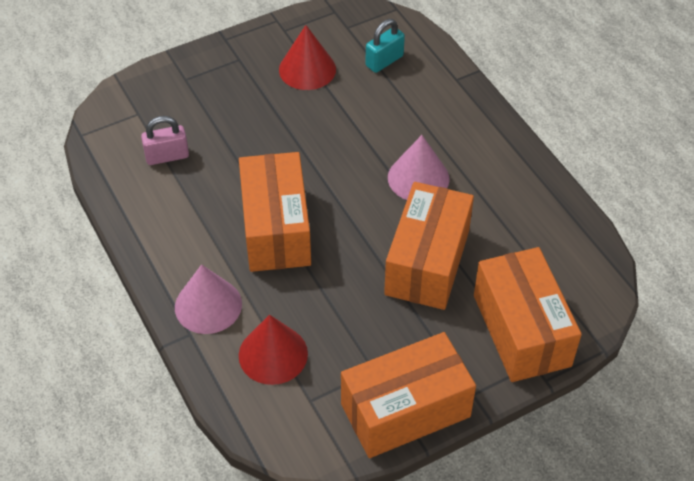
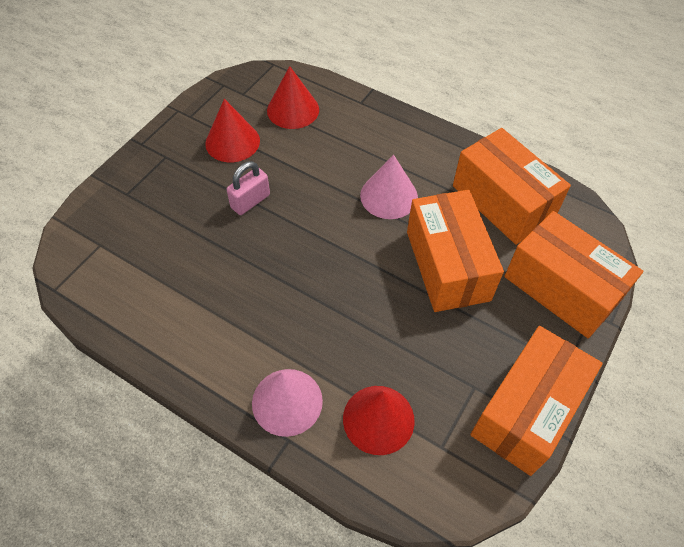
camera: 30 degrees left, 5 degrees up
(167, 156) = (154, 273): pink padlock -> pink padlock (250, 201)
(276, 228) = (300, 296): orange box -> orange box (502, 202)
(384, 61) = (293, 110): turquoise padlock -> red cone

